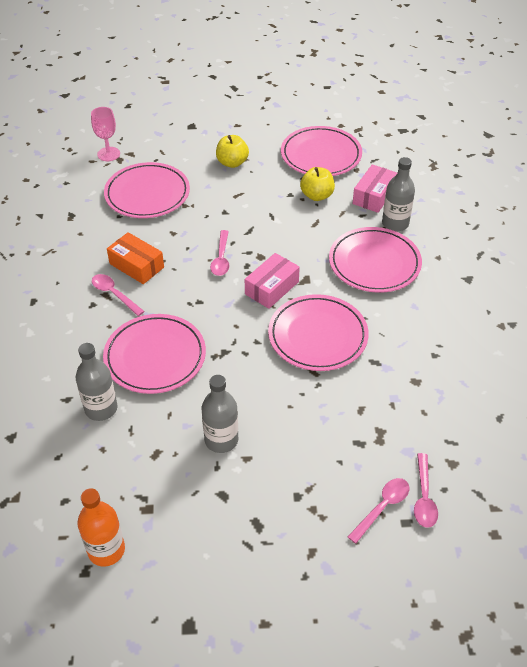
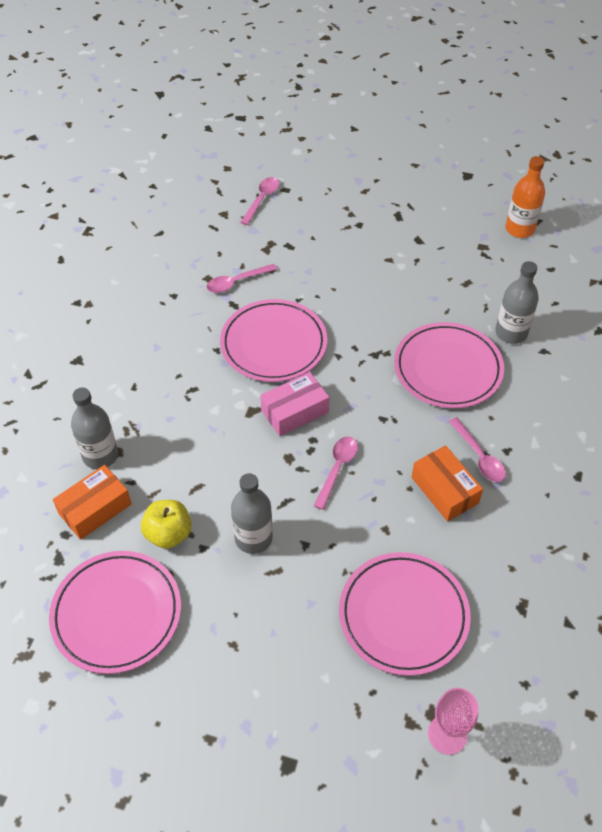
camera: 160 degrees left, 5 degrees up
(221, 440) = (406, 278): grey bottle -> grey bottle (253, 538)
(232, 163) = (256, 642): yellow apple -> none
(373, 196) = (95, 509): pink box -> orange box
(374, 263) = (163, 408): pink plate -> none
(382, 507) = (297, 202): pink spoon -> pink spoon (237, 282)

